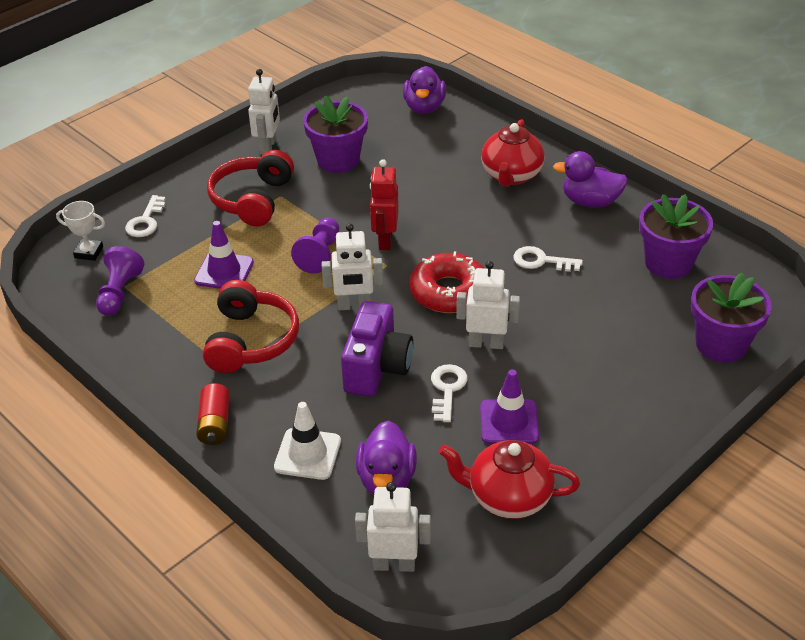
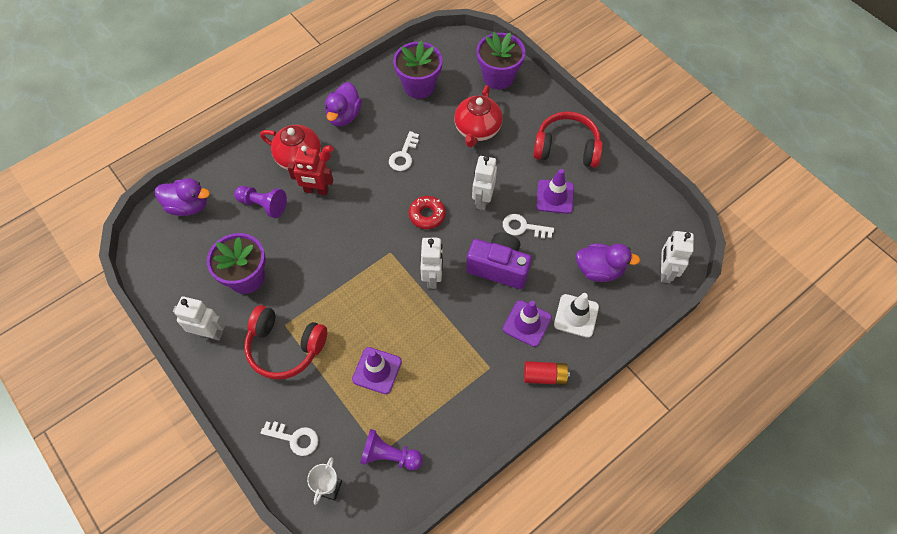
camera: 85 degrees left, 20 degrees up
(251, 341) = (461, 350): red headphones -> red headphones (566, 148)
(293, 402) = (527, 323): none -> purple traffic cone
(320, 254) = (369, 298): purple pawn -> purple pawn (263, 205)
(385, 240) = (360, 251): red robot -> red robot (316, 190)
(449, 292) = (427, 215): red donut -> red donut, size x0.65
(508, 497) = (615, 206): red teapot -> red teapot (477, 130)

